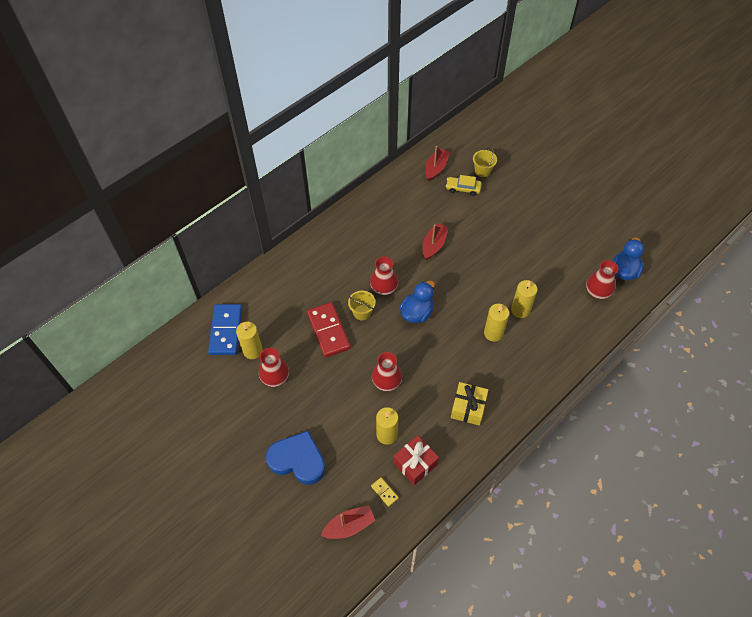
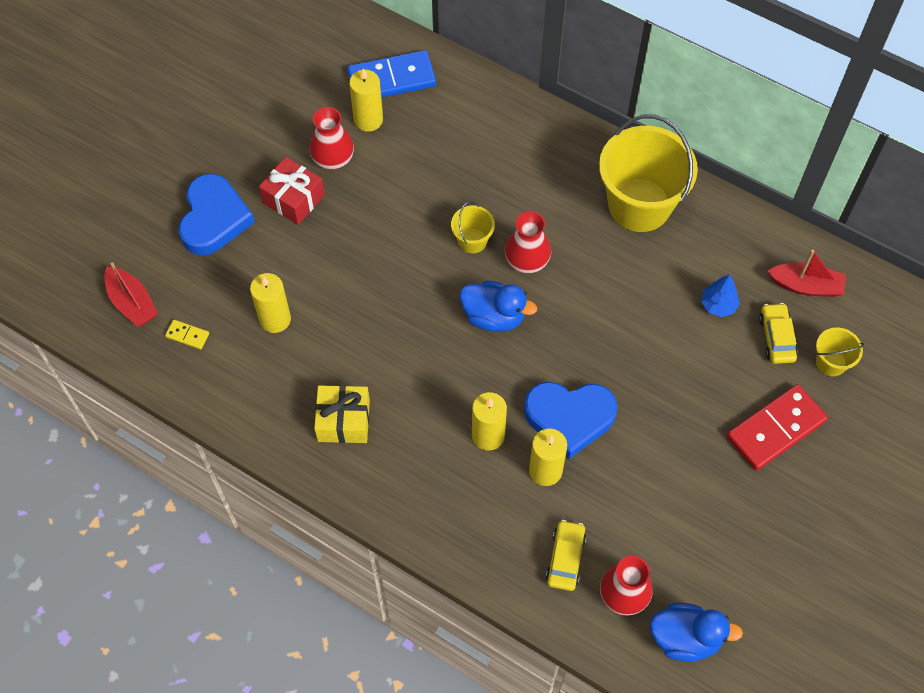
camera: 75 degrees right, 5 degrees up
(328, 331) = (427, 205): red domino -> red domino (775, 429)
(364, 225) = (639, 205): none -> yellow bucket
(384, 492) = (187, 335): yellow domino -> yellow domino turned 75 degrees clockwise
(386, 381) = (361, 300): red vase -> none
(415, 464) = (237, 366): red gift -> red gift (293, 199)
(434, 245) = (636, 315): red boat -> none
(437, 207) = (718, 305): none -> blue tree
(490, 291) = (569, 418): none -> blue heart
(573, 313) = (565, 558): none -> yellow car

